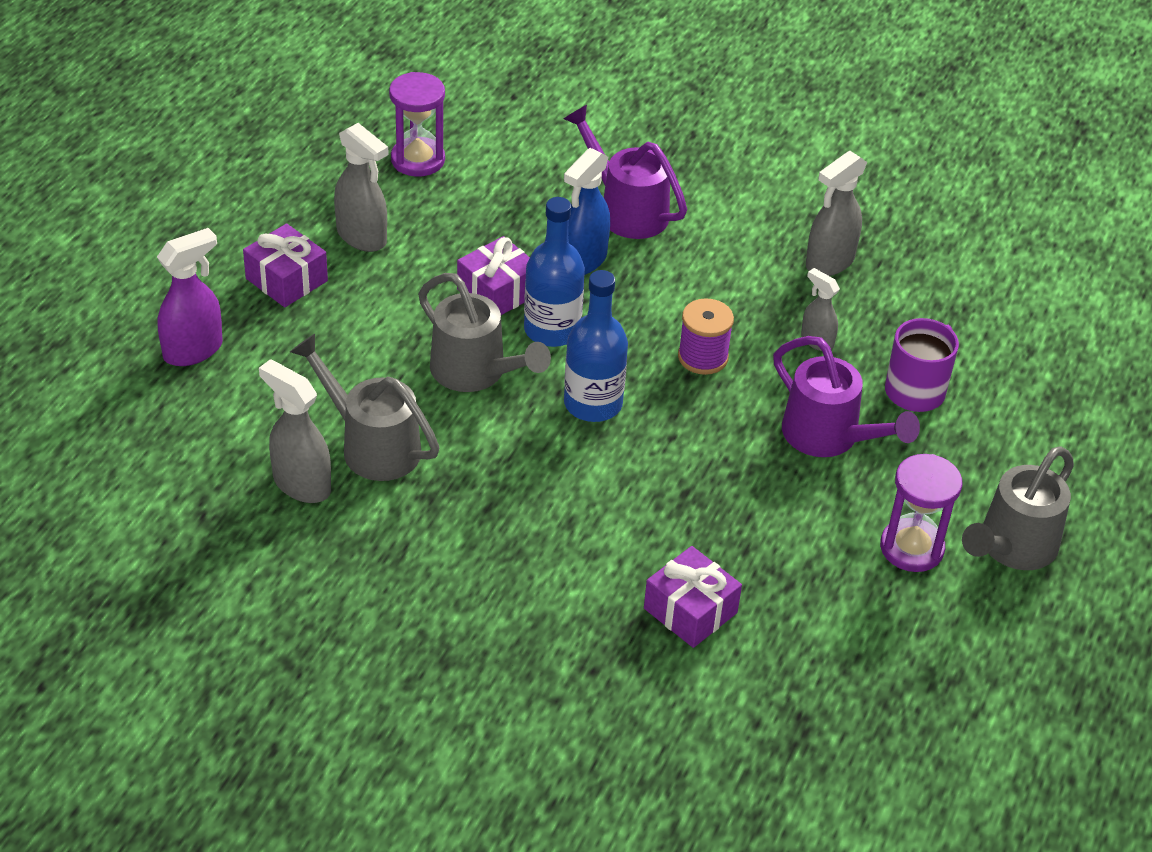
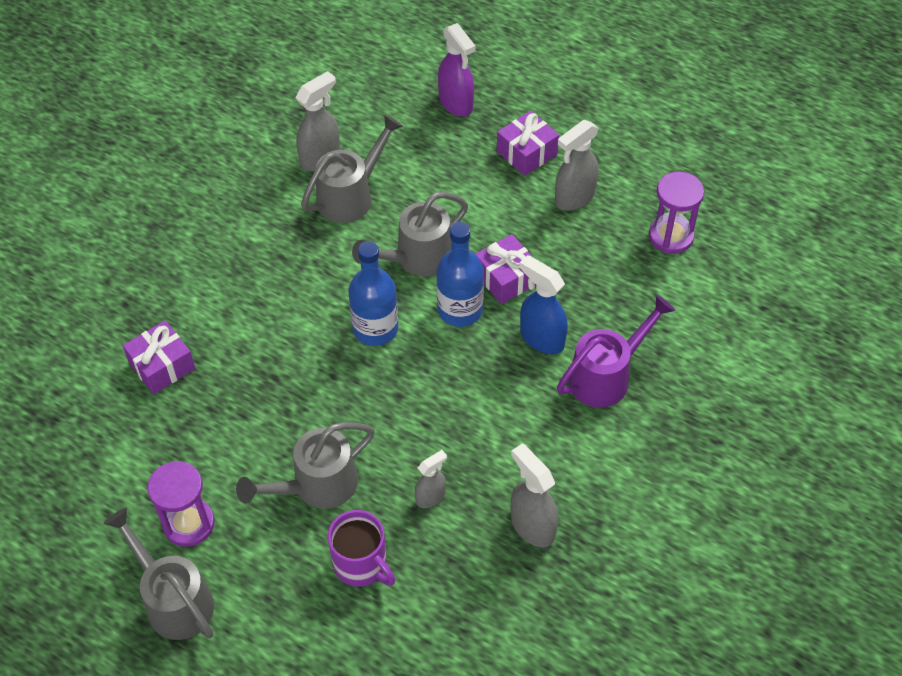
camera: 100 degrees right, 10 degrees up
(703, 357) = (419, 409): purple spool -> none
(829, 437) = (316, 486): purple watering can -> grey watering can

